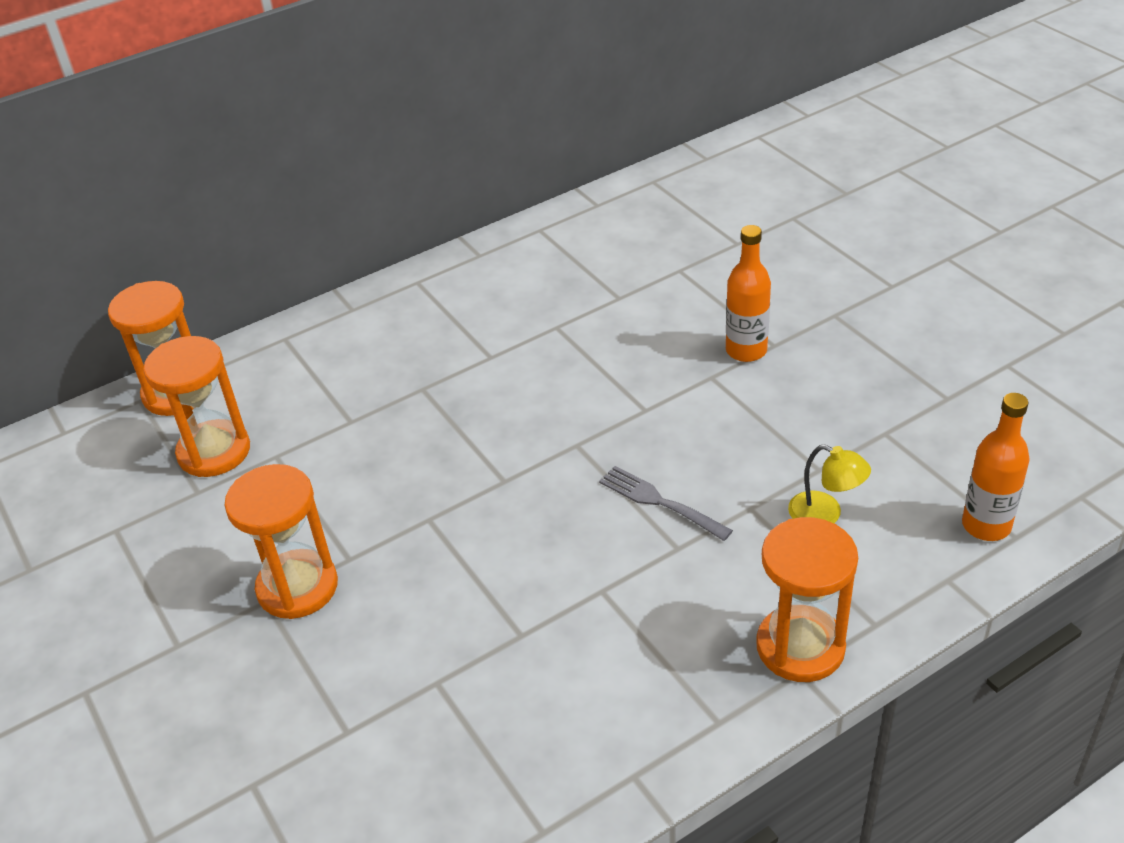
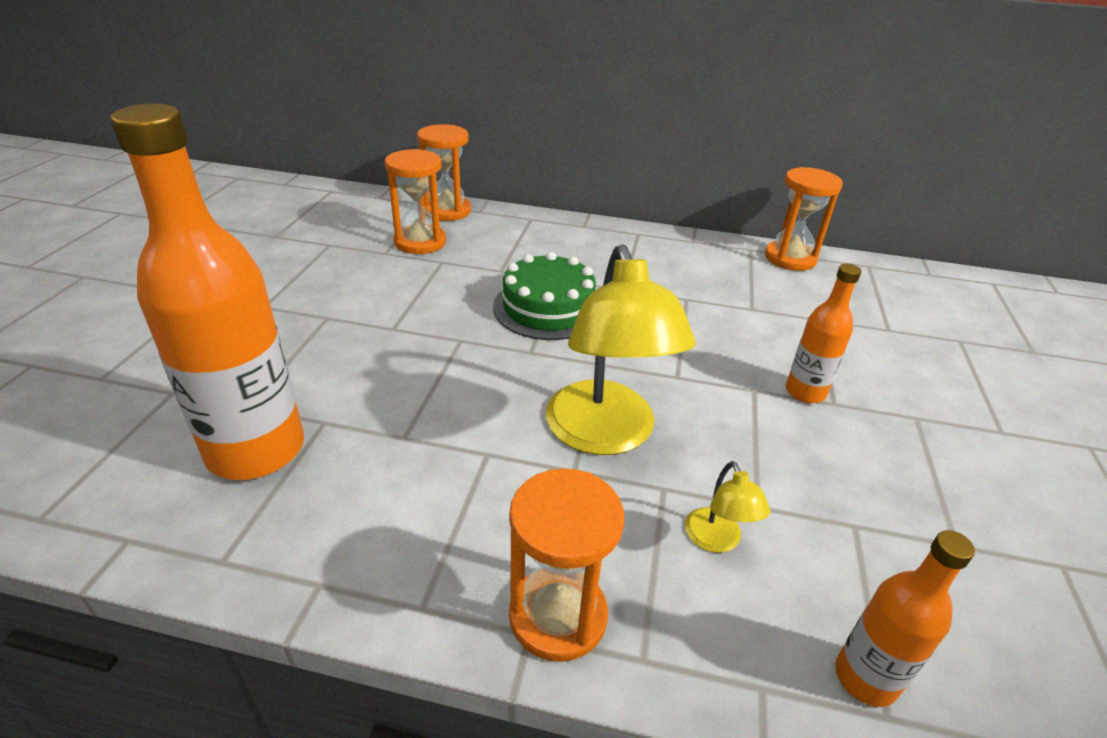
camera: 40 degrees right, 5 degrees down
(297, 587) = (349, 322): orange hourglass -> orange hourglass (790, 258)
(422, 750) = (256, 450): none -> orange bottle
(455, 427) = (548, 308): none -> green cake
(661, 502) = (605, 435): grey fork -> yellow lamp

